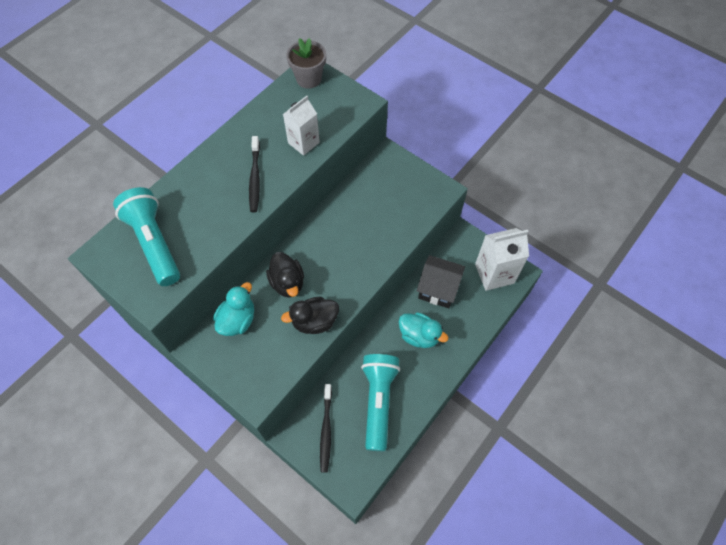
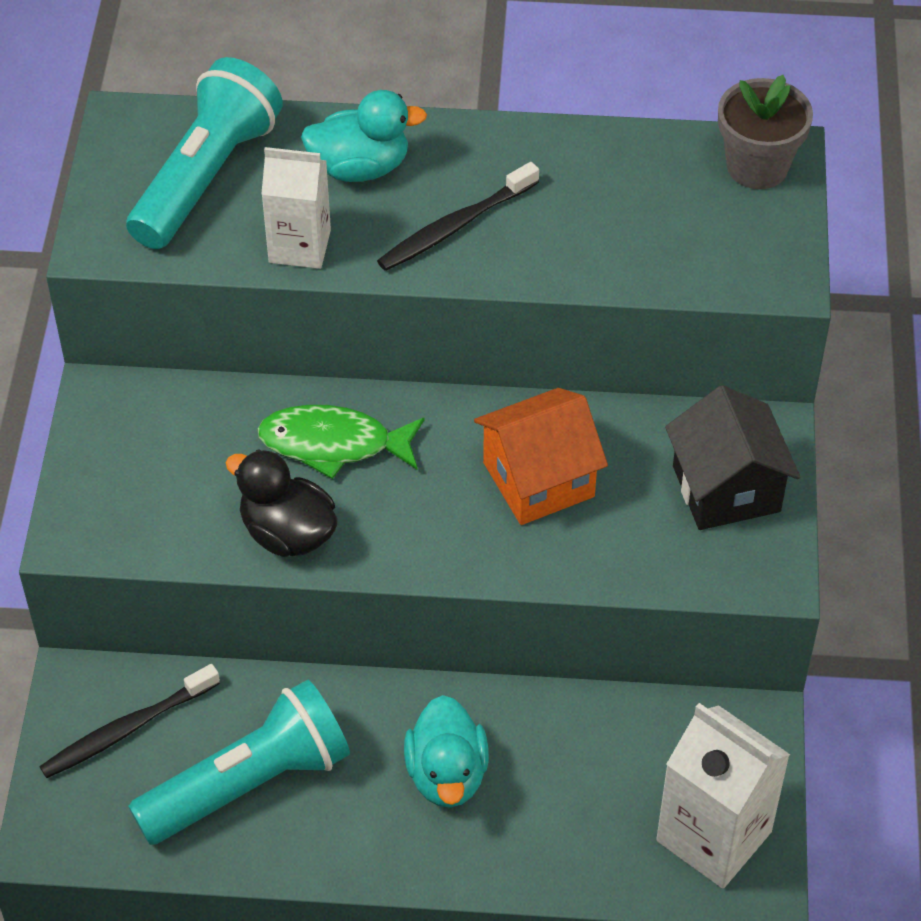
camera: 55 degrees right, 10 degrees down
(238, 320) = (199, 417): turquoise duck -> turquoise duck (360, 168)
(287, 283) = (333, 444): black duck -> green fish
(303, 143) = (599, 248): white carton -> white carton (299, 246)
(354, 230) = (538, 480): none -> orange house
(438, 289) = (584, 748): black house -> black house (726, 489)

